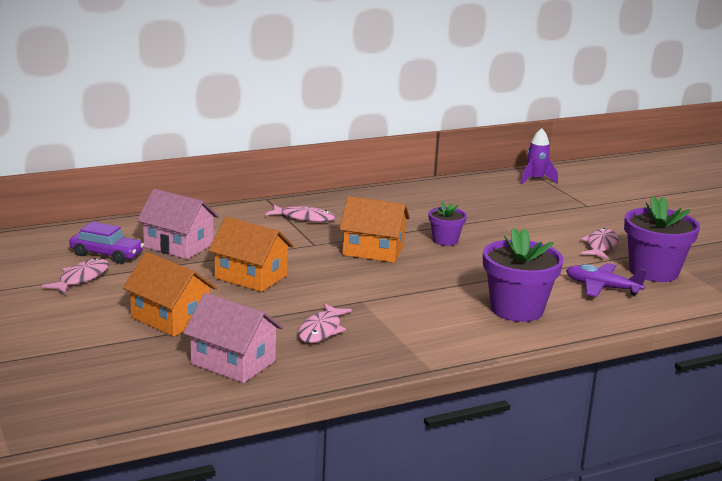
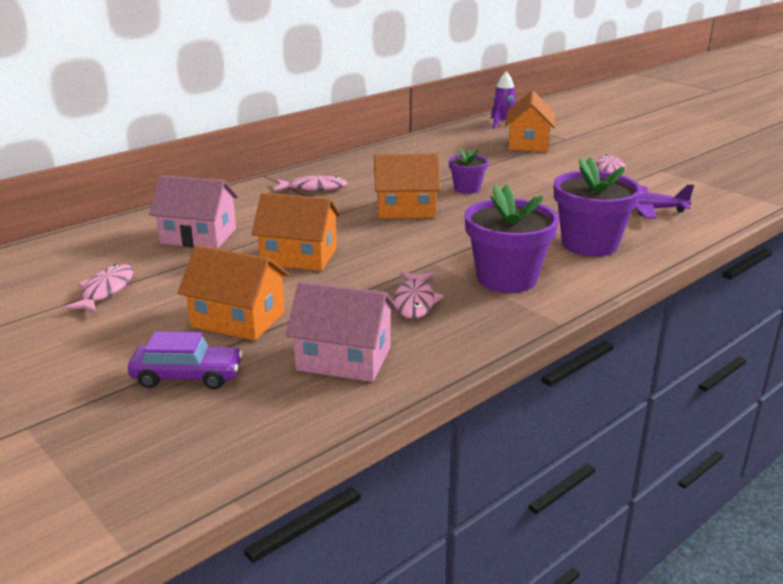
camera: 15 degrees left, 5 degrees up
(106, 254) = (121, 259): purple car -> purple car (187, 376)
(543, 204) = (528, 143): none -> orange house
(654, 271) = (676, 188): purple flower pot -> purple flower pot (506, 278)

